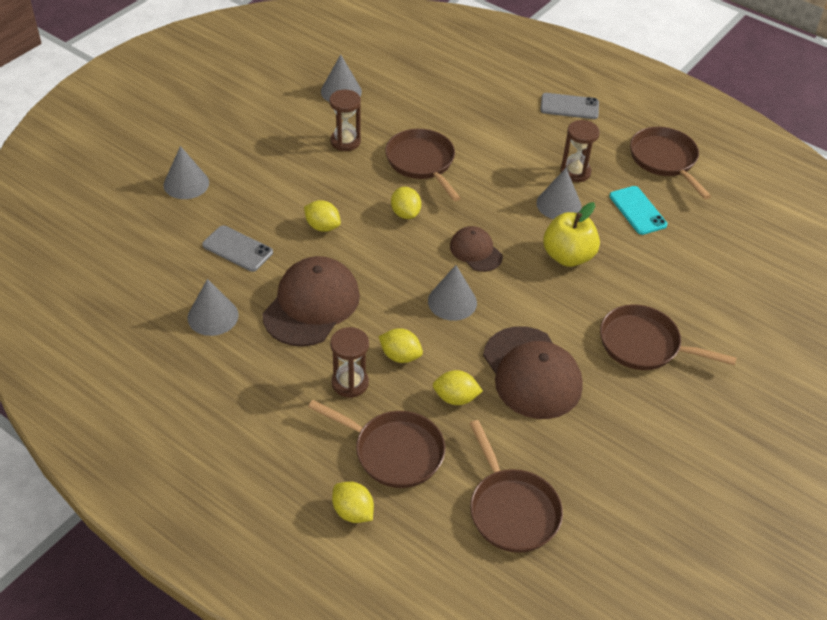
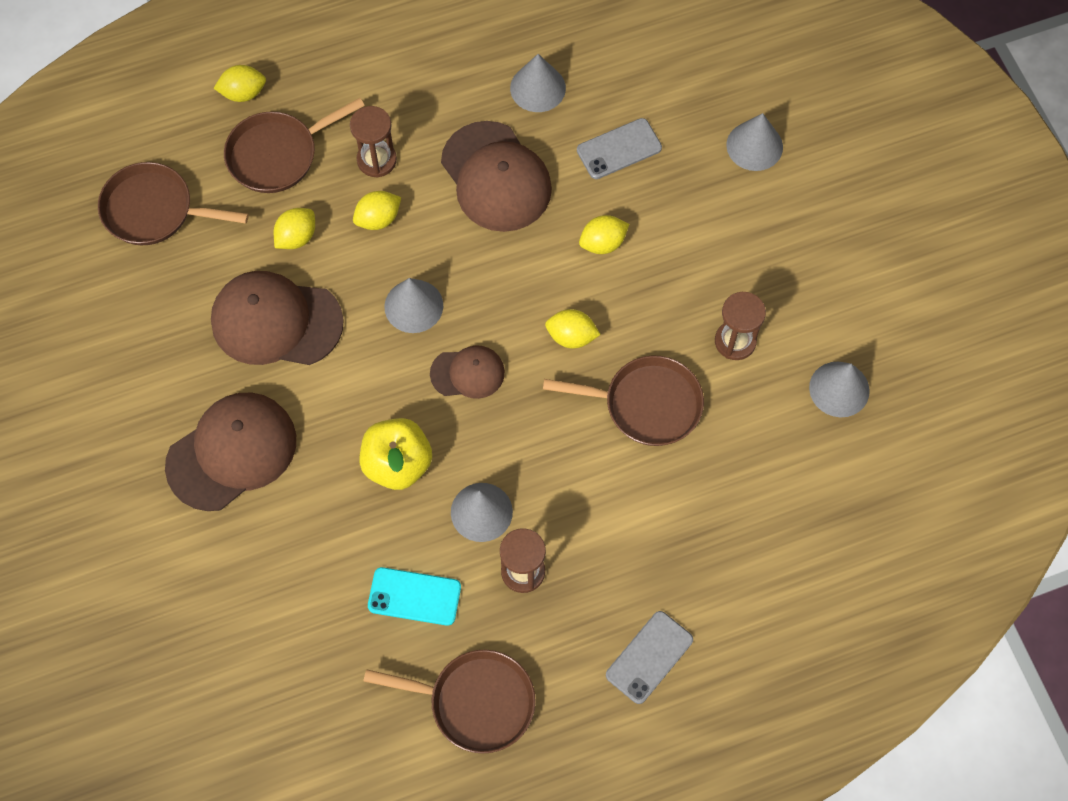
camera: 125 degrees right, 20 degrees up
(644, 345) = (232, 452): brown pan -> brown cap

